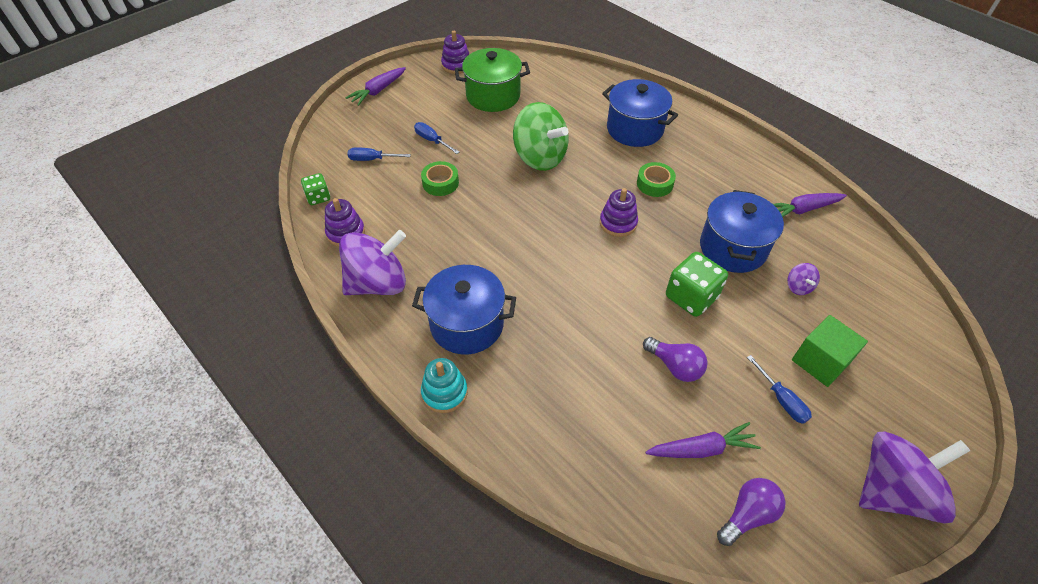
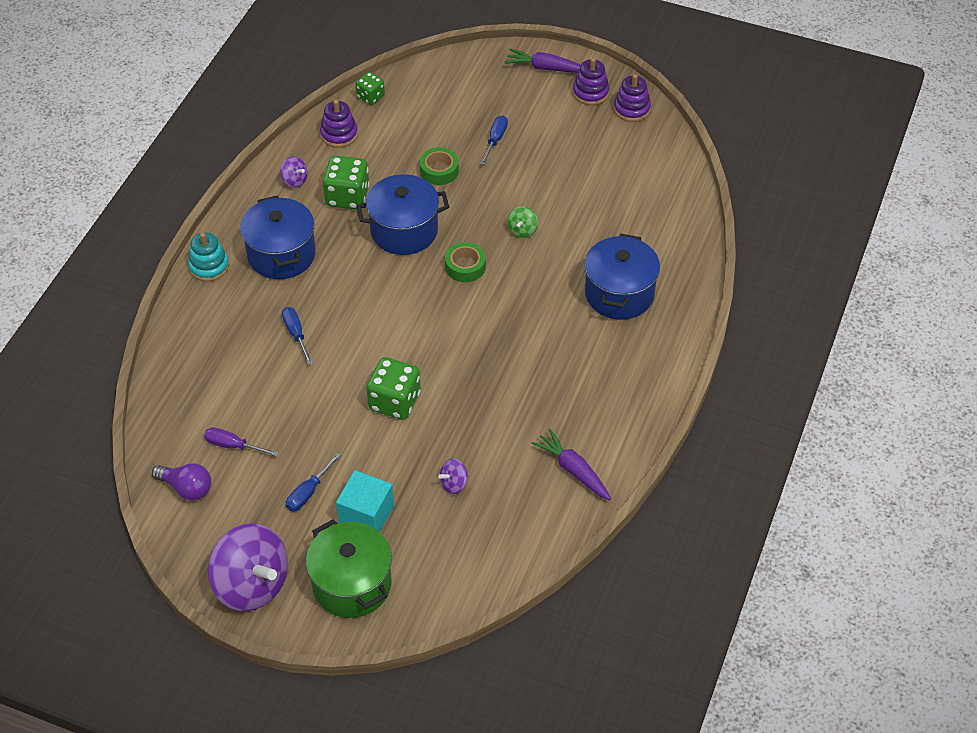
camera: 65 degrees right, 0 degrees up
(372, 159) = (441, 109): blue screwdriver -> blue screwdriver (296, 334)
(378, 283) = (295, 180): purple spinning top -> purple spinning top, size x0.43
(427, 251) = (347, 196): none -> green dice
(493, 96) = (598, 158): green pot -> green pot (352, 584)
(540, 157) = (522, 230): green spinning top -> green spinning top, size x0.43
(618, 223) = (462, 320): purple stacking toy -> purple stacking toy (590, 92)
(654, 184) = (538, 334): green tape -> green tape (465, 266)
(675, 366) = (308, 408): purple light bulb -> none
(701, 449) = (233, 445): purple carrot -> purple screwdriver
(733, 248) = (479, 420): blue pot -> blue pot (404, 231)
(820, 361) = (366, 515): green cube -> turquoise cube

